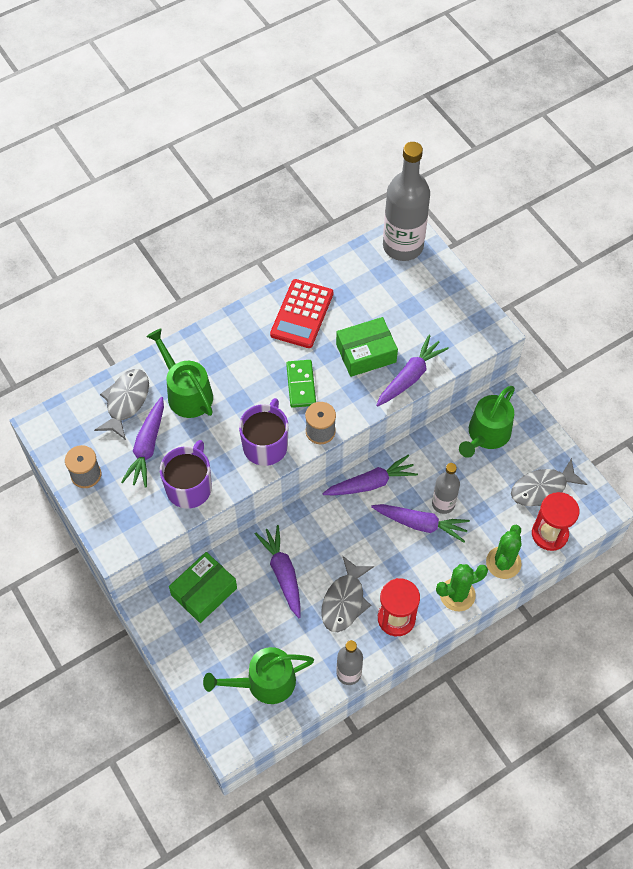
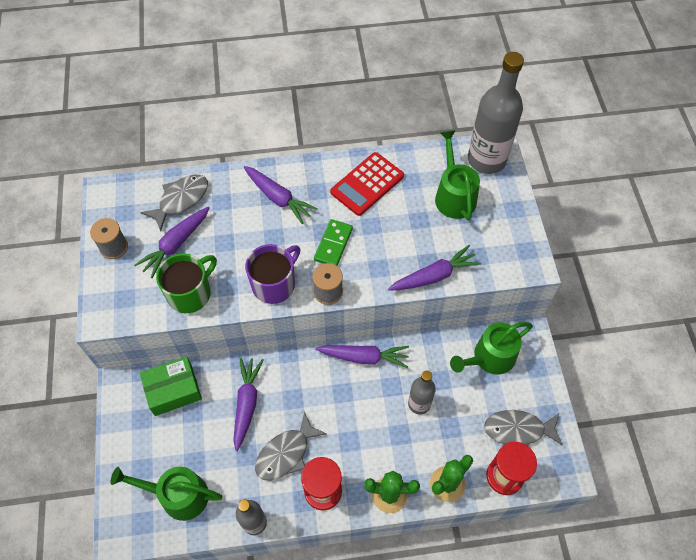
camera: 25 degrees right, 0 degrees up
(186, 393) = (233, 212): green watering can -> green watering can (454, 196)
(189, 486) = (190, 293): purple mug -> green mug
(366, 353) = (405, 239): green box -> none
(420, 524) = (389, 413): purple carrot -> purple carrot (278, 198)

